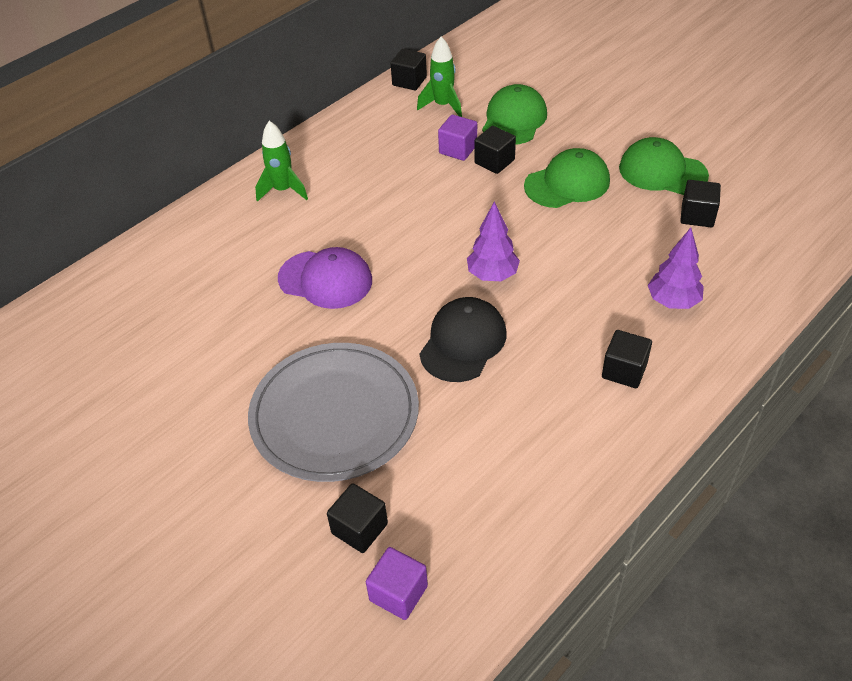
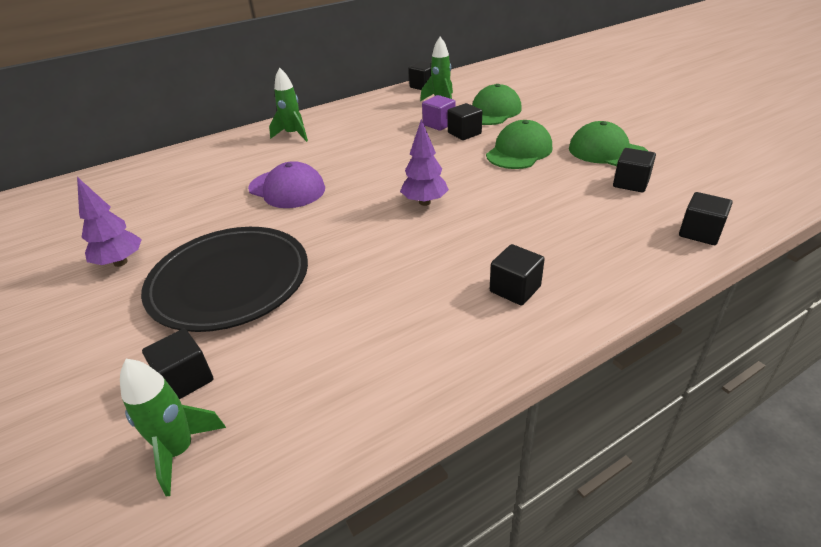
camera: 15 degrees right, 10 degrees down
(334, 414) = (229, 281): grey plate -> black plate
(398, 593) = (179, 451): purple cube -> green rocket
(463, 342) = (373, 245): black cap -> none
(567, 183) = (519, 151): green cap -> green cap turned 45 degrees counterclockwise
(672, 302) = (585, 241): purple tree -> purple tree (120, 262)
(775, 273) = (700, 233): none -> black cube

